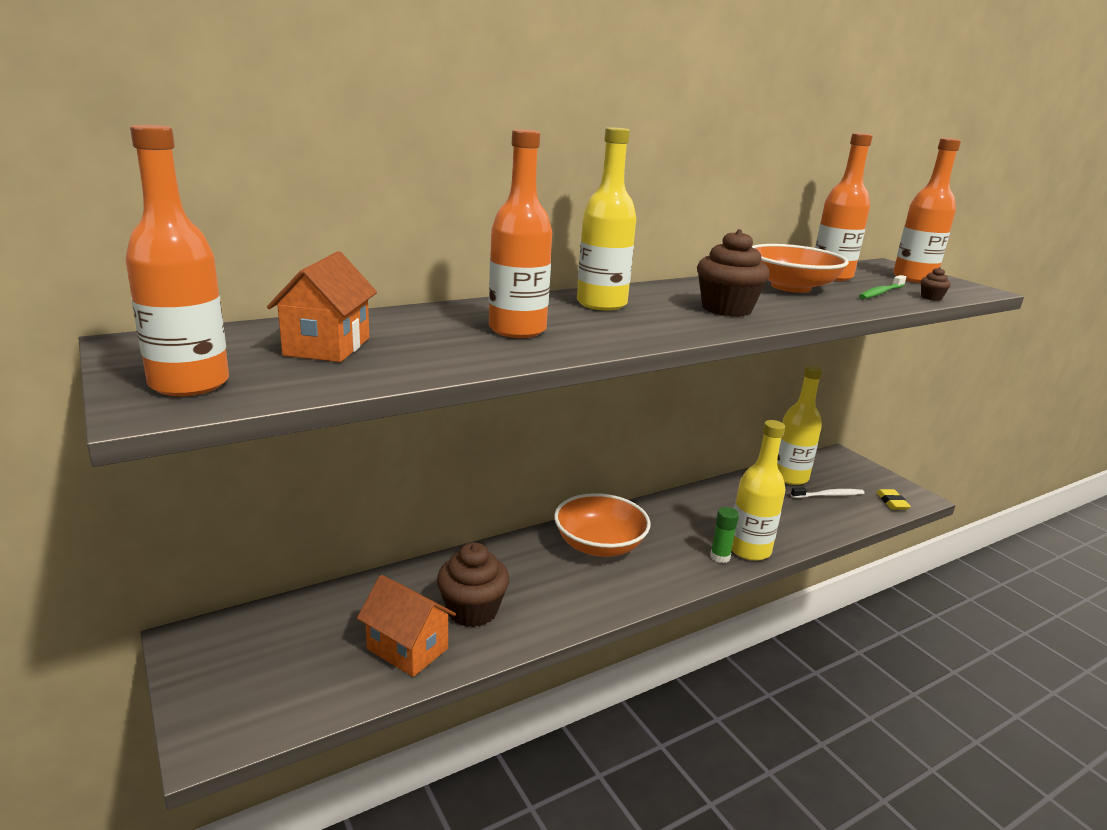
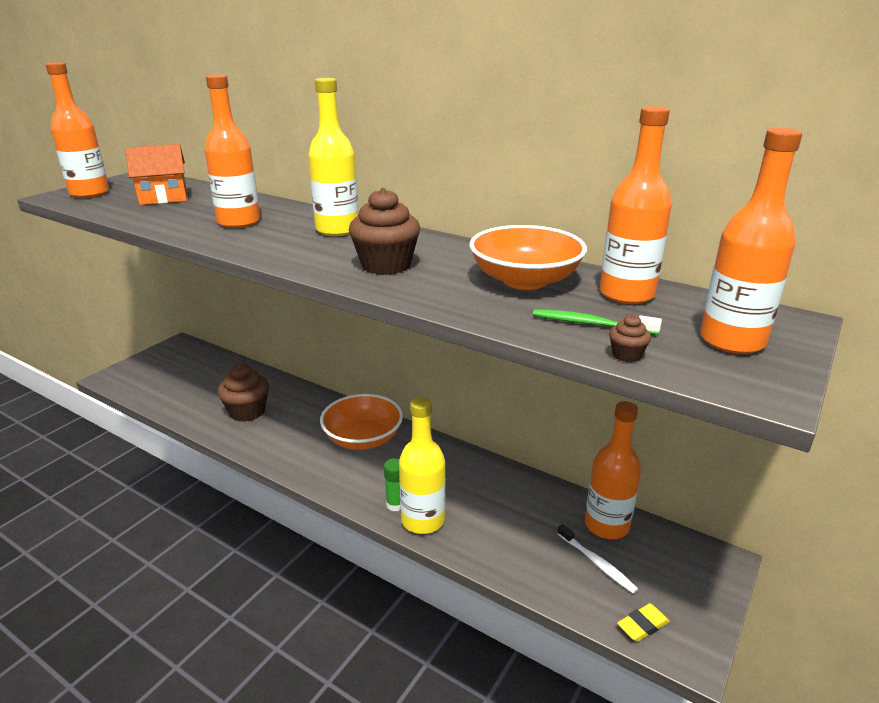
camera: 65 degrees right, 5 degrees up
(407, 649) = (199, 403): orange house -> none
(790, 477) = (606, 525): yellow bottle -> orange bottle

